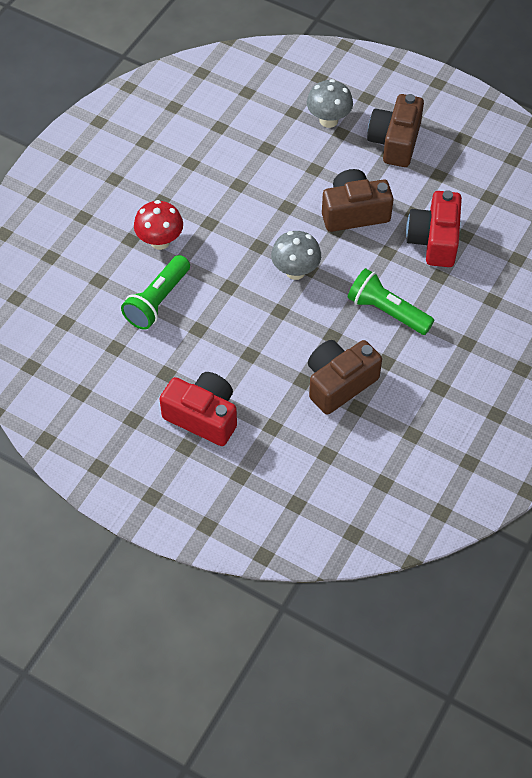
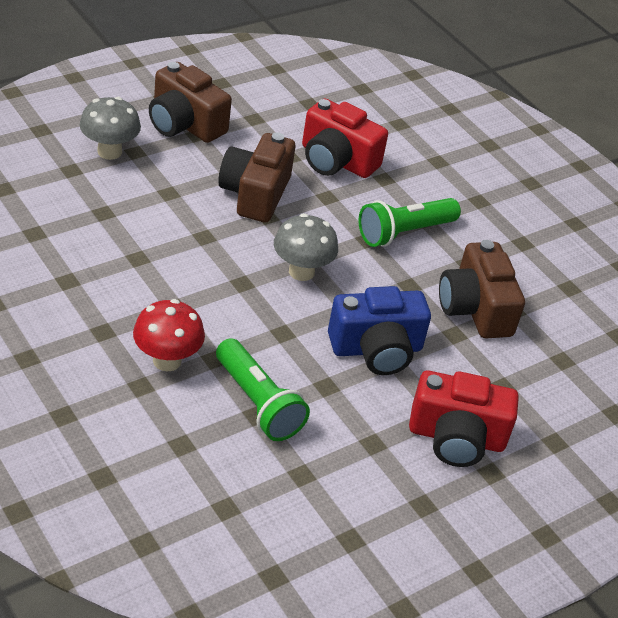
camera: 70 degrees left, 15 degrees down
(203, 416) = (456, 438): red camera -> red camera turned 135 degrees counterclockwise
(252, 342) = (376, 349): none -> blue camera

